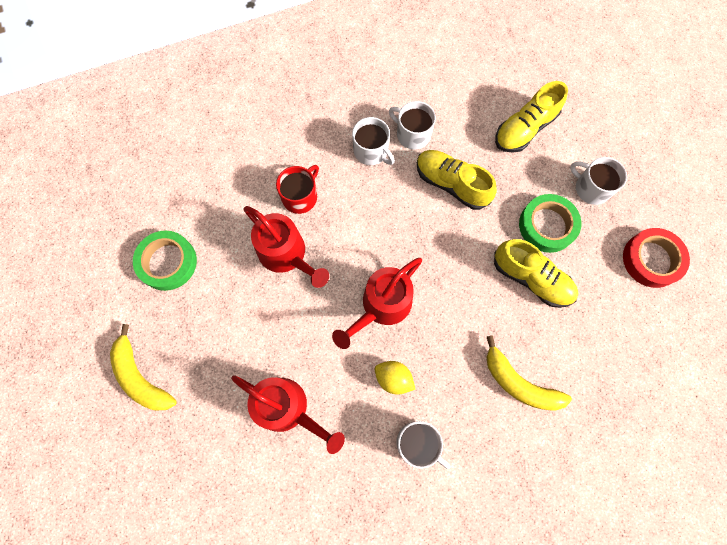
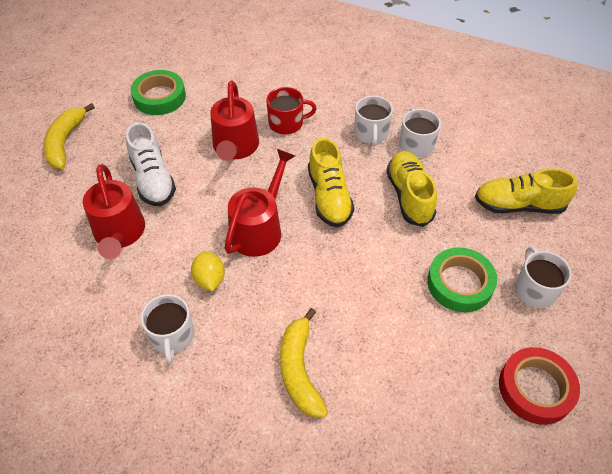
camera: 45 degrees right, 20 degrees down
(256, 341) = (153, 179): none -> white shoe
(381, 306) = (259, 228): red watering can -> red watering can turned 120 degrees clockwise
(531, 279) = (400, 308): yellow shoe -> yellow shoe (329, 197)

